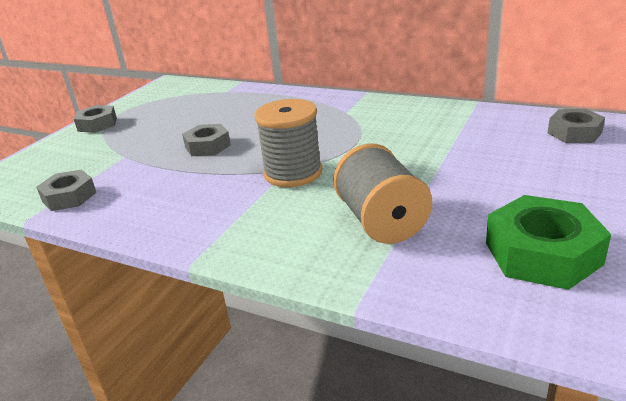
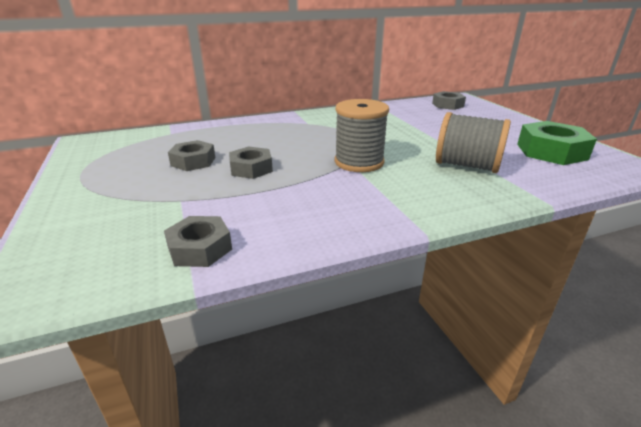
camera: 50 degrees left, 0 degrees up
(97, 124) = (73, 190): grey nut -> grey nut (193, 161)

